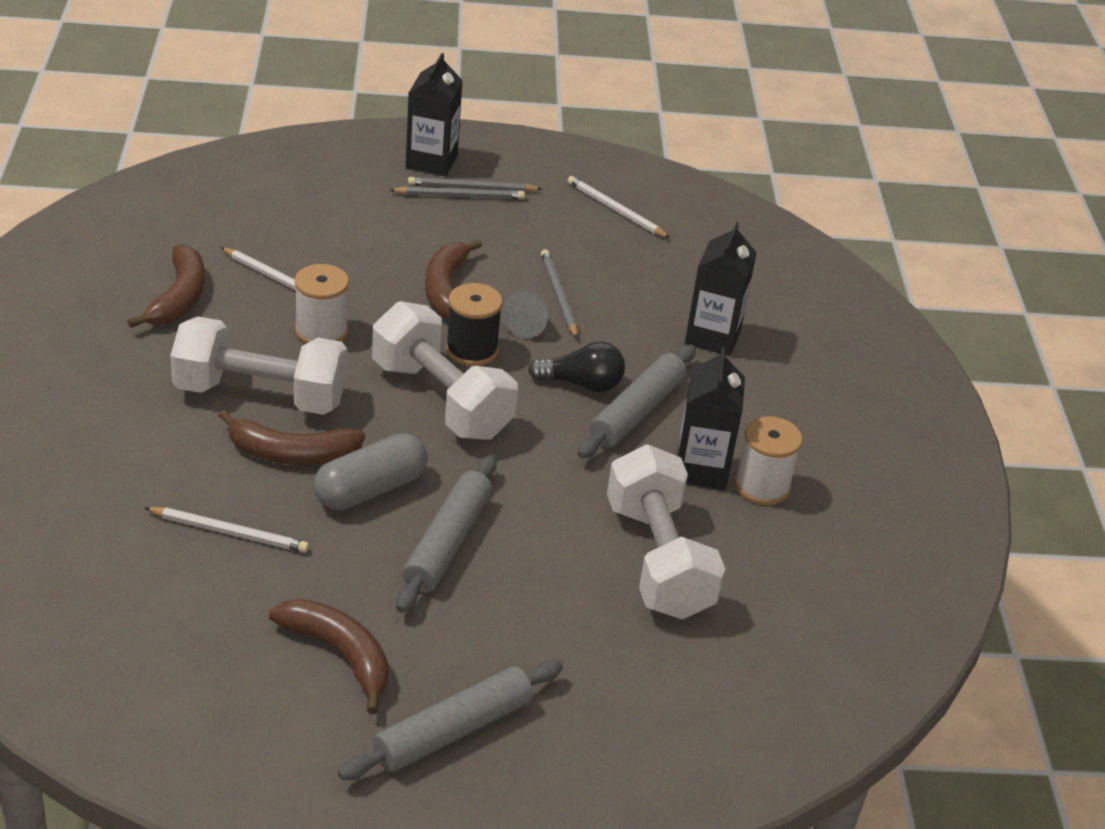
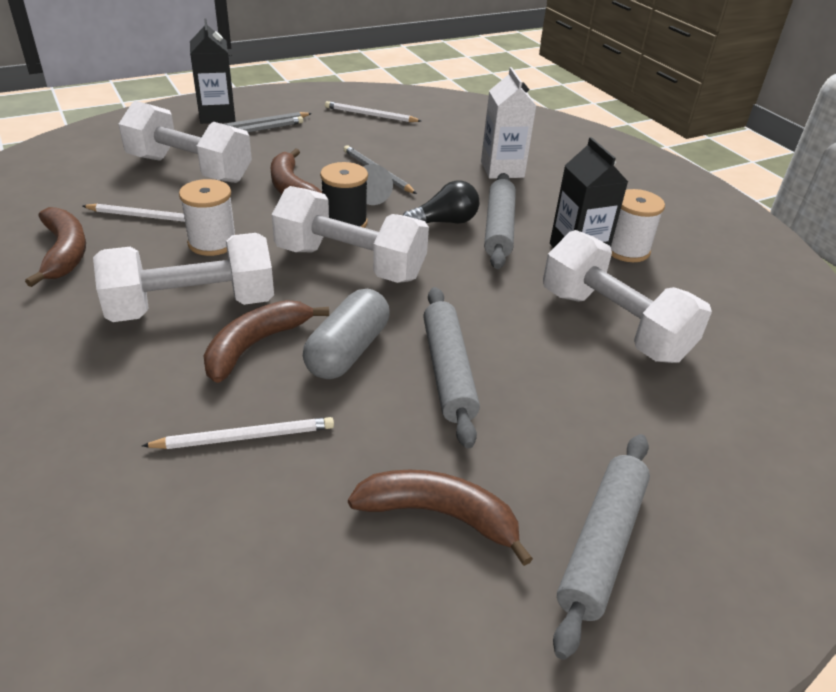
camera: 25 degrees left, 0 degrees up
(291, 454) = (255, 345): brown banana -> brown banana turned 150 degrees clockwise
(355, 230) = (190, 169): none -> white dumbbell
(712, 337) = (502, 169): black carton -> white carton

